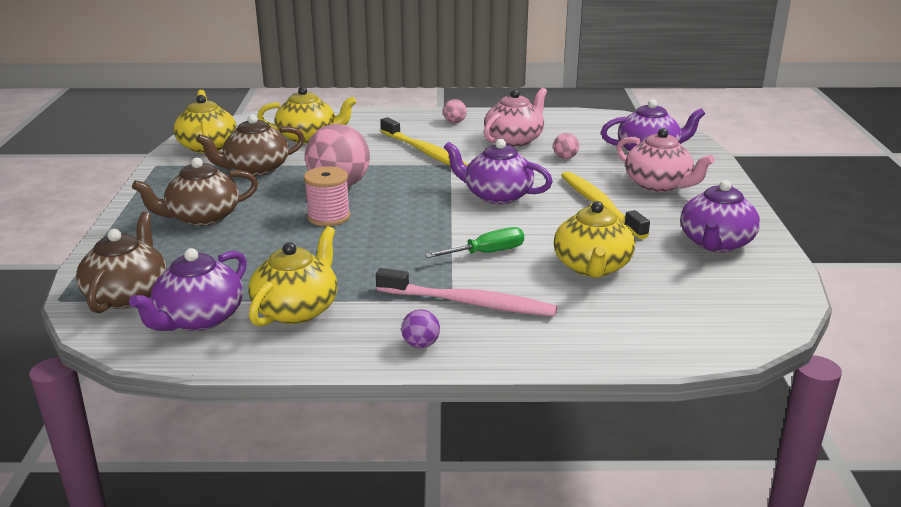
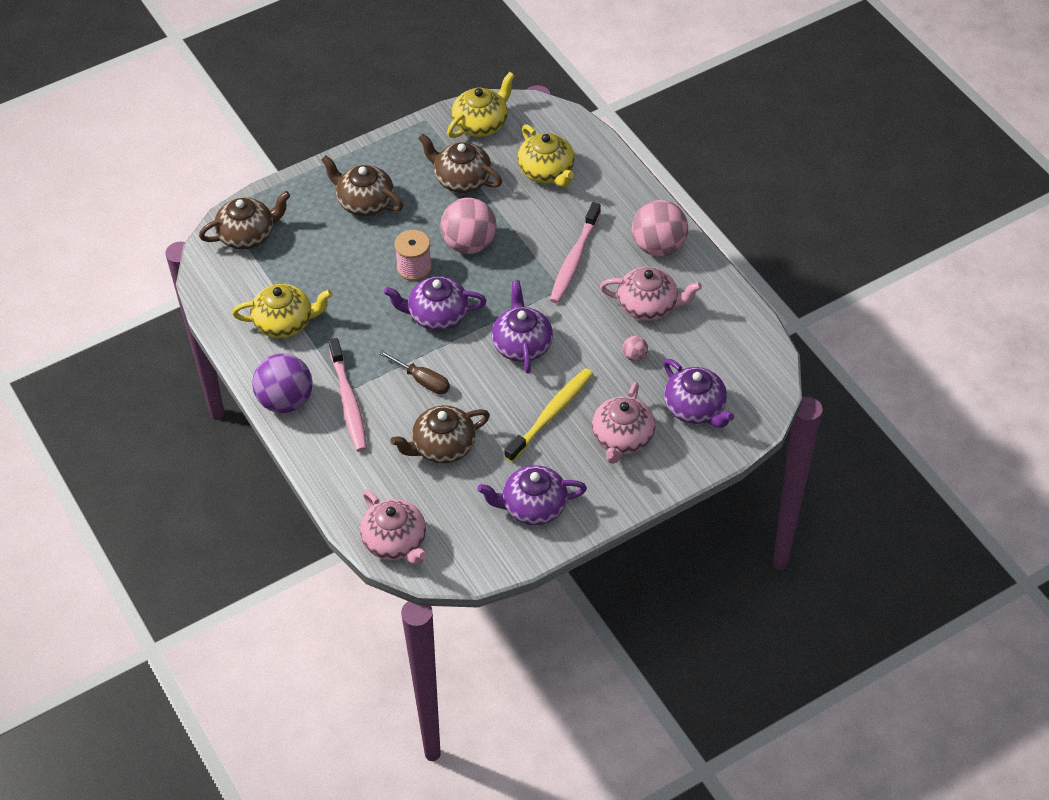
camera: 60 degrees right, 25 degrees up
(199, 319) = (245, 284): purple teapot -> purple teapot (437, 315)
(420, 344) = (285, 401): purple ball -> purple ball, size x2.28
(424, 152) = (574, 260): yellow toothbrush -> pink toothbrush
(454, 122) = (658, 246): pink ball -> pink ball, size x2.28
(486, 253) = (422, 380): green screwdriver -> brown screwdriver
(592, 267) = (442, 446): yellow teapot -> brown teapot
(716, 333) = (395, 542): none -> pink teapot

